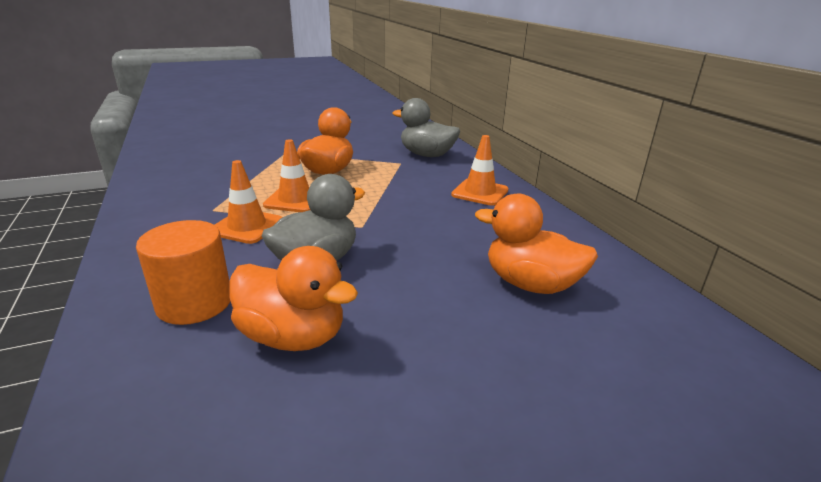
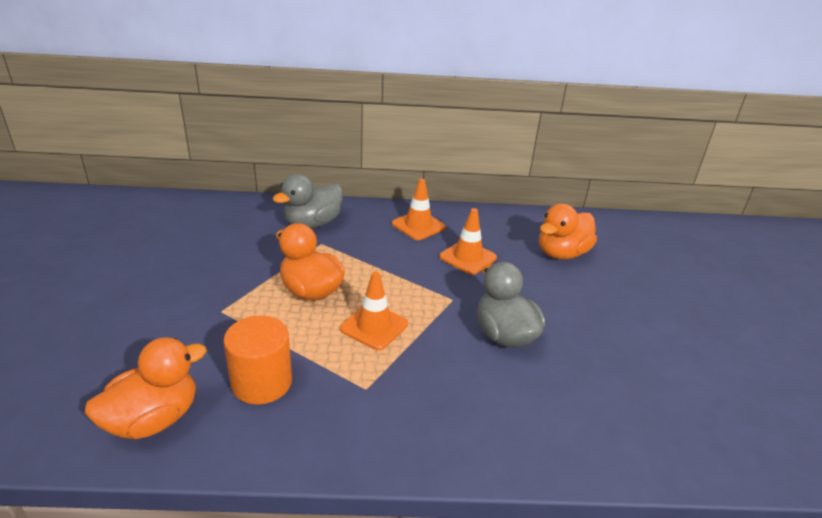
camera: 70 degrees left, 5 degrees up
(194, 302) = (549, 410): orange cylinder -> orange cylinder (261, 382)
(247, 226) = (421, 366): orange traffic cone -> orange traffic cone (468, 257)
(293, 336) = (601, 363): orange duck -> orange duck (153, 419)

